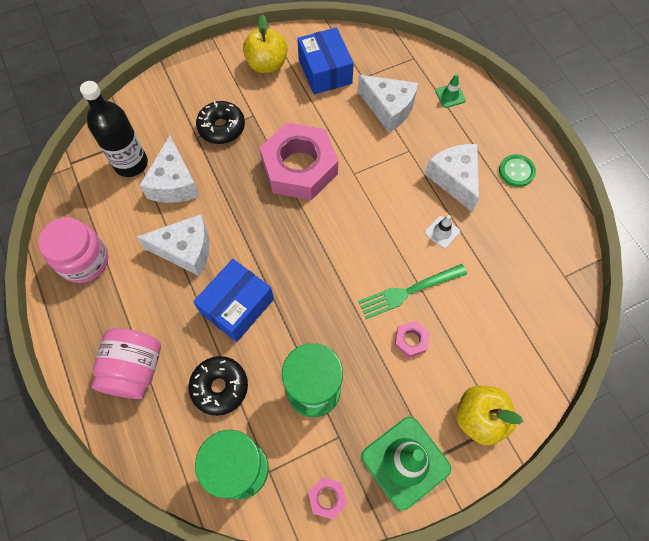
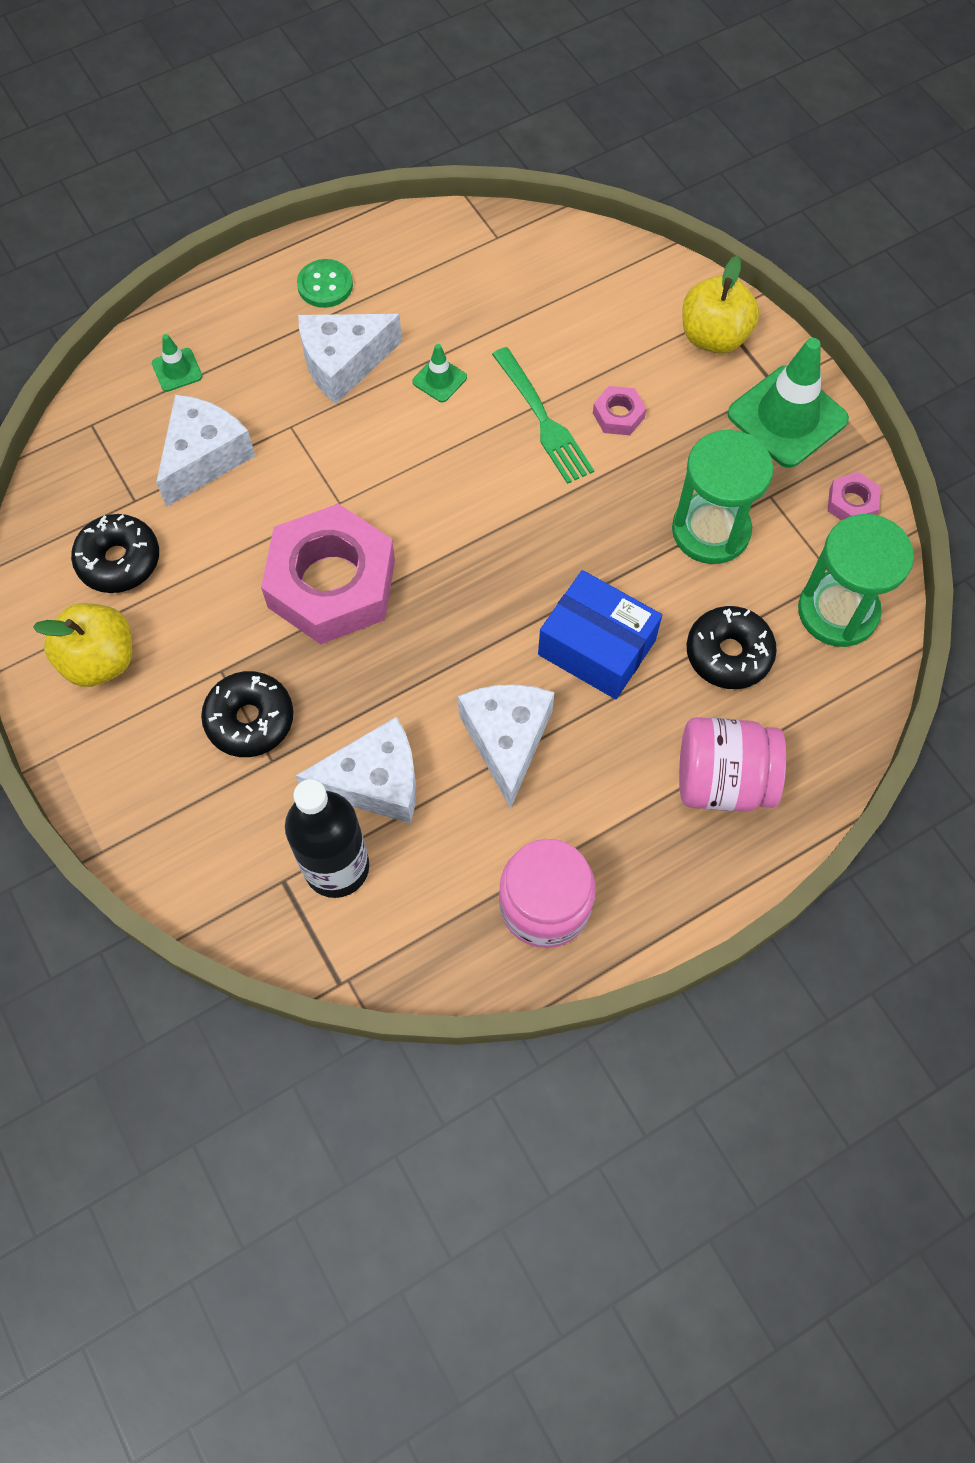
camera: 95 degrees left, 0 degrees up
(325, 71) = (119, 561): blue box -> black donut
(442, 232) = (439, 380): white traffic cone -> green traffic cone

